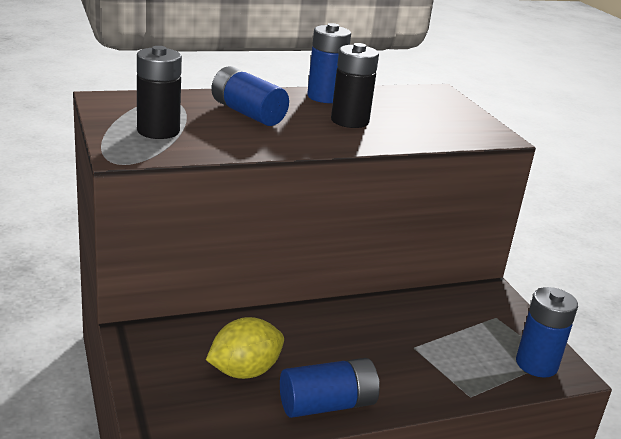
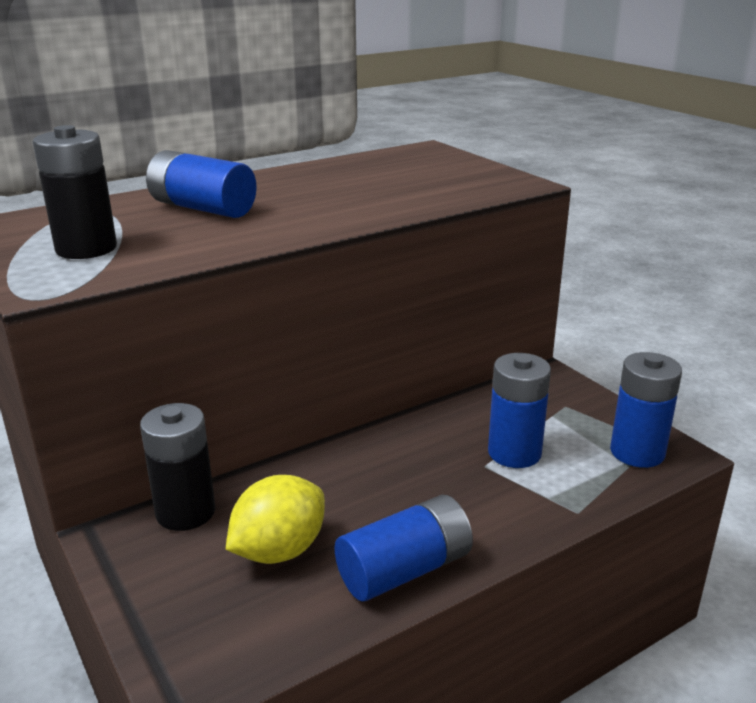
camera: 10 degrees left, 0 degrees up
(325, 97) = (294, 175): blue battery -> blue battery (514, 453)
(349, 121) = (337, 196): black battery -> black battery (185, 512)

